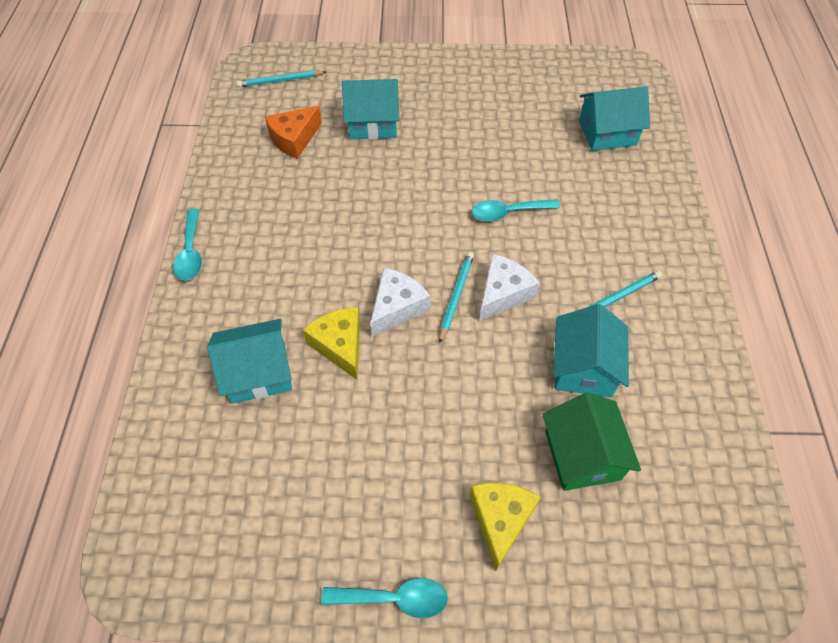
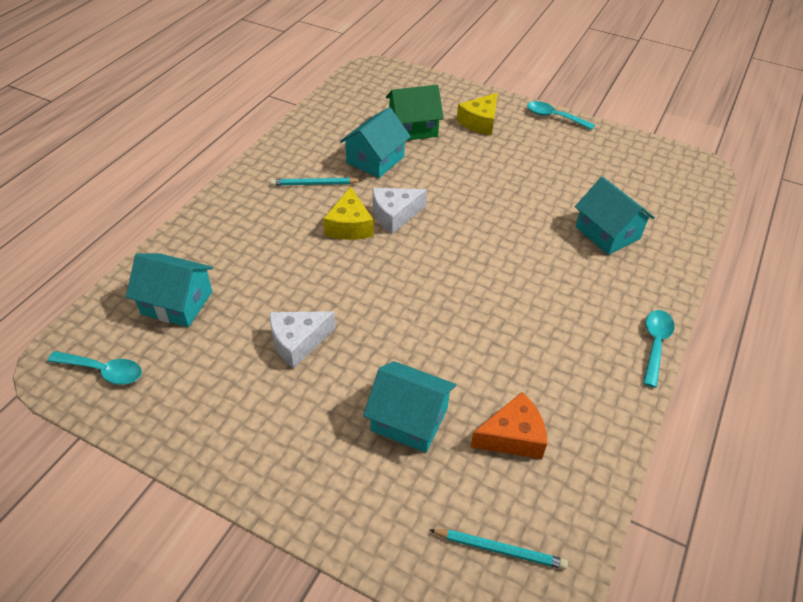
camera: 155 degrees left, 10 degrees down
(258, 372) = (607, 233): turquoise house -> turquoise house turned 45 degrees clockwise
(340, 345) = (539, 227): yellow cheese -> yellow cheese (349, 226)
(397, 307) = (482, 235): white cheese -> white cheese (298, 342)
(456, 296) = (432, 226): turquoise pencil -> none
(508, 212) = (341, 268): turquoise spoon -> turquoise spoon (103, 371)
(582, 455) = (413, 128): green house -> green house turned 60 degrees clockwise

